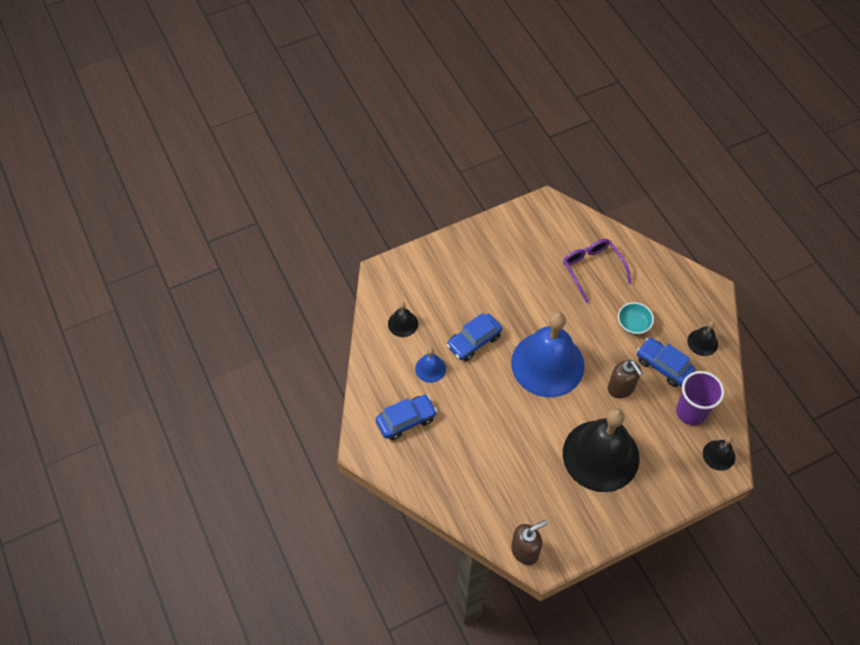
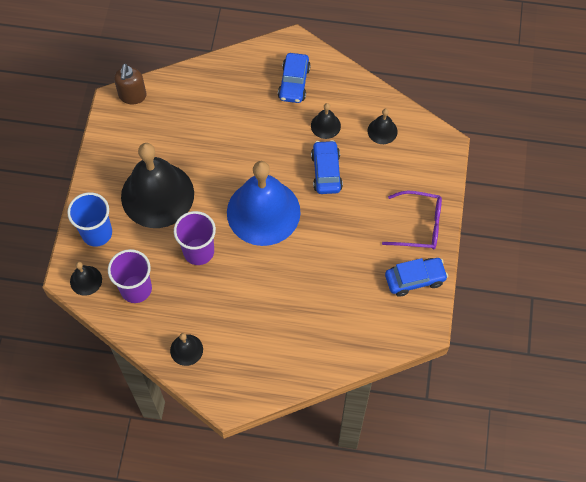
camera: 125 degrees right, 5 degrees up
(430, 368) = (325, 125): blue bell -> black bell
(592, 268) = (327, 314): purple glasses -> purple glasses (419, 225)
(621, 388) = (198, 251): brown soap dispenser -> purple cup
(633, 324) = (247, 306): turquoise bowl -> none
(663, 366) = (191, 300): blue car -> blue car (415, 279)
(674, 478) = (97, 233): none -> blue cup

